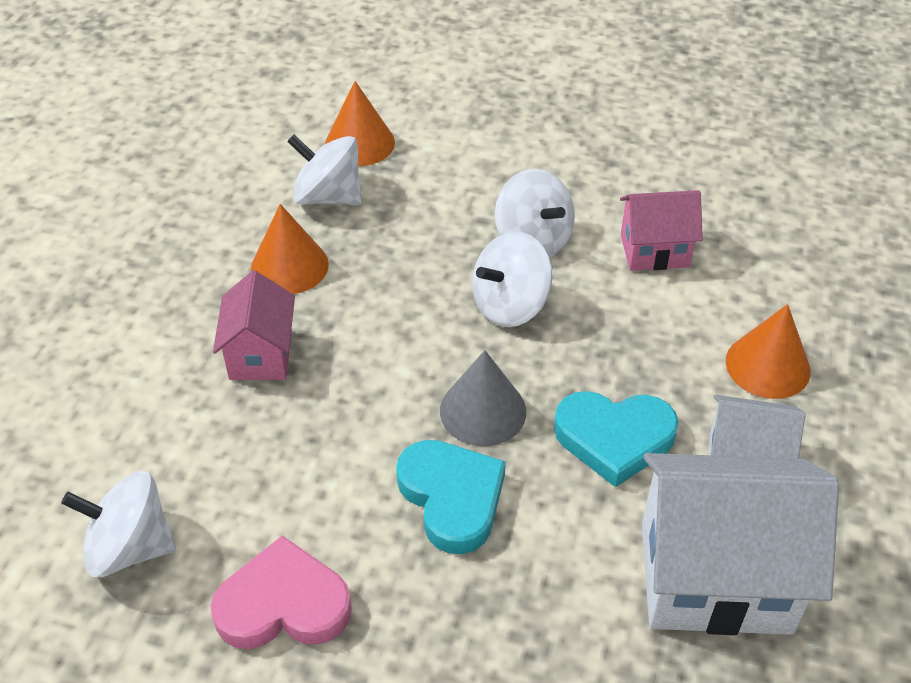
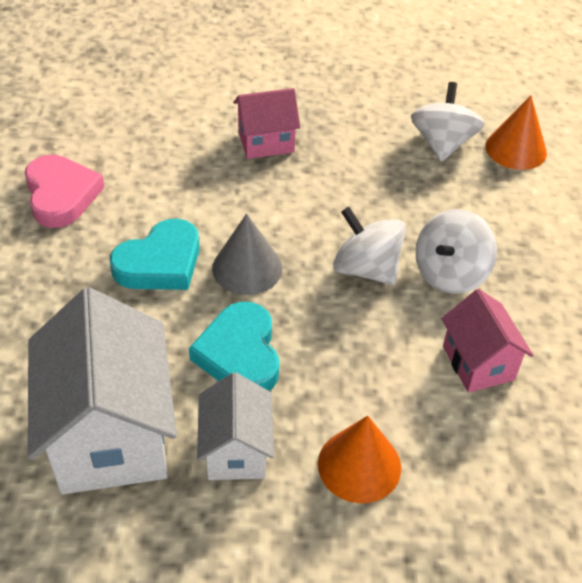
camera: 75 degrees right, 0 degrees up
(130, 547) = (95, 121): white spinning top -> none
(289, 266) = (358, 139): orange cone -> none

